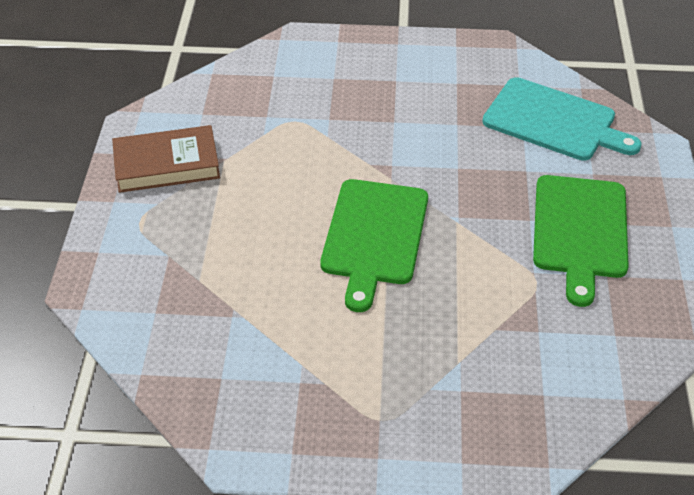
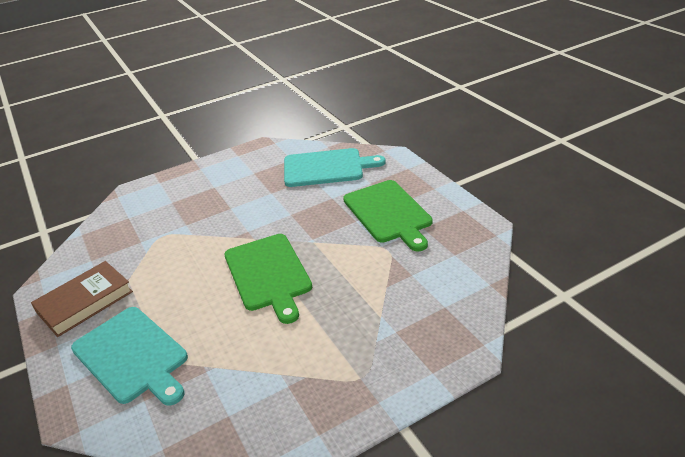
camera: 30 degrees left, 10 degrees down
(174, 256) = (132, 356): none -> turquoise cutting board

